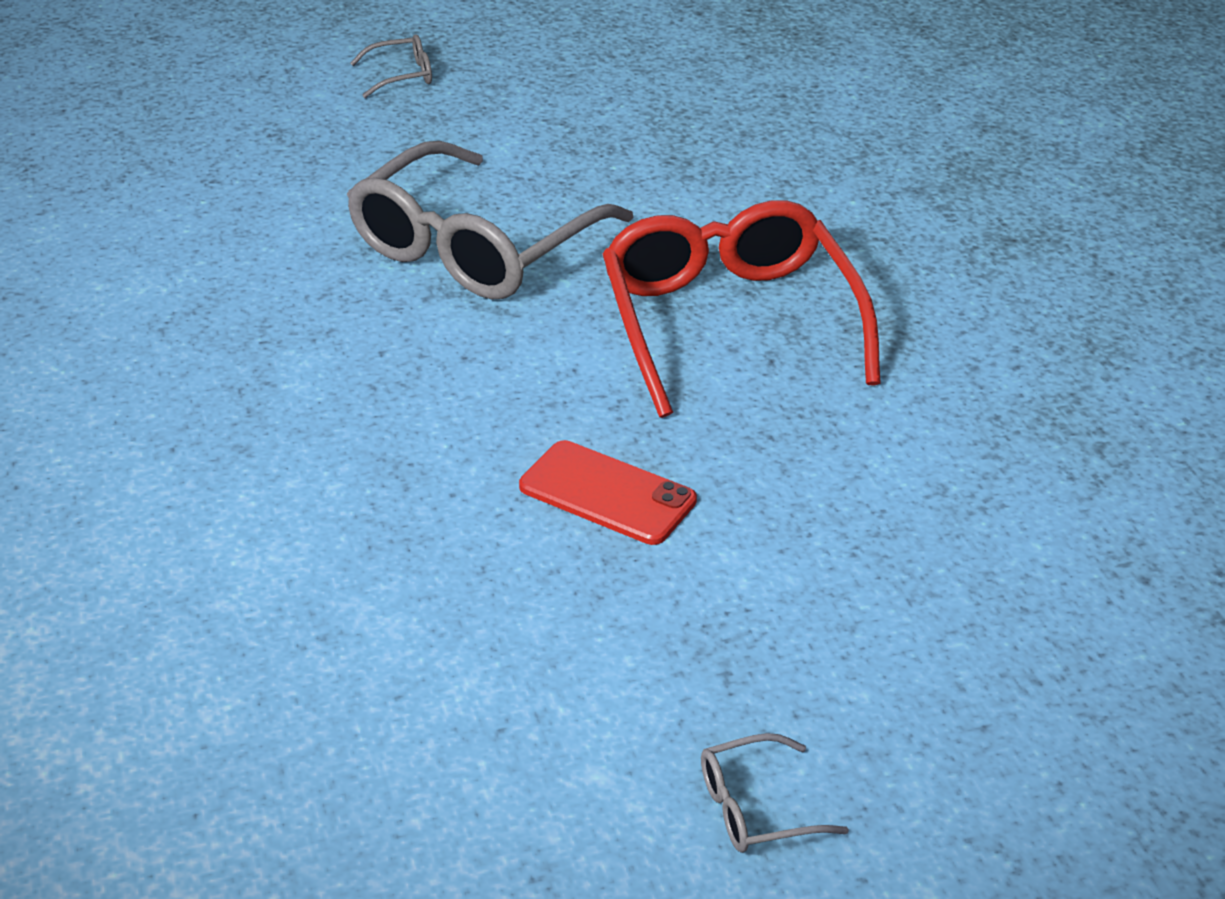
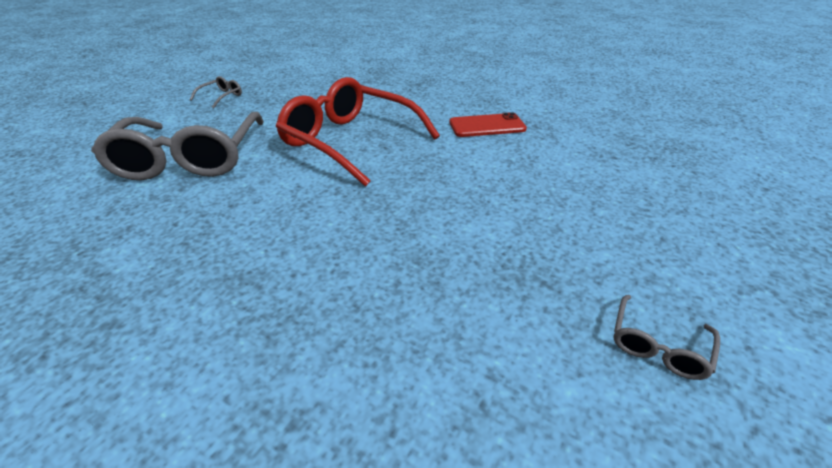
camera: 40 degrees left, 0 degrees up
(401, 76) = (84, 111): grey glasses -> grey glasses (221, 97)
(607, 493) = (379, 230): red phone -> red phone (487, 126)

